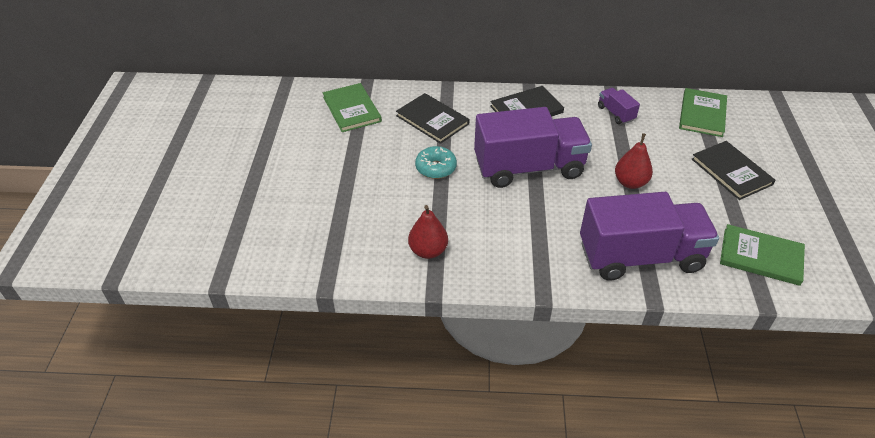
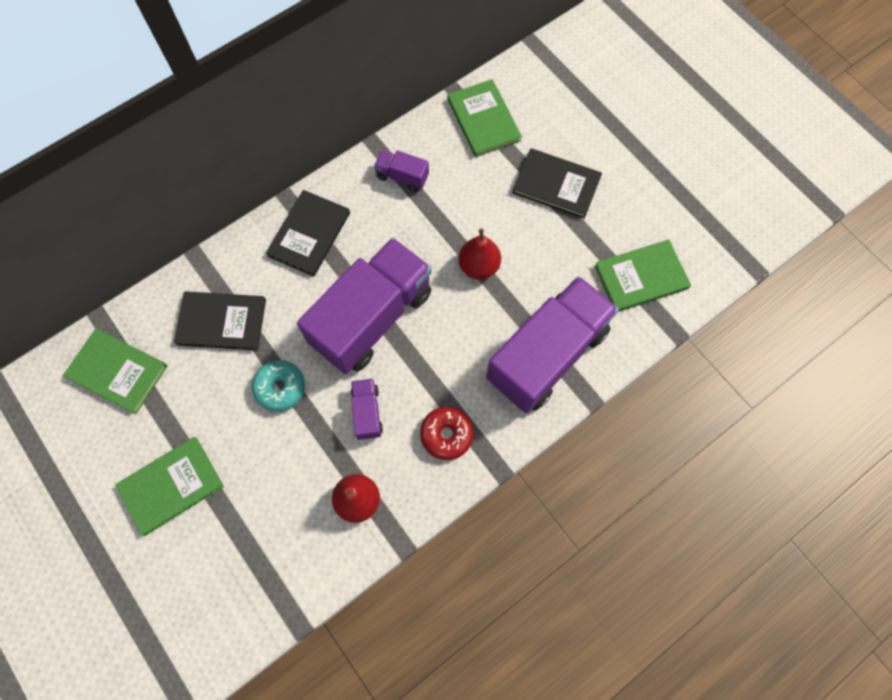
camera: 40 degrees left, 25 degrees up
(326, 174) = (171, 486): none -> green book
(479, 211) = (367, 412): none -> purple truck
(522, 255) = (446, 435): none -> red donut

